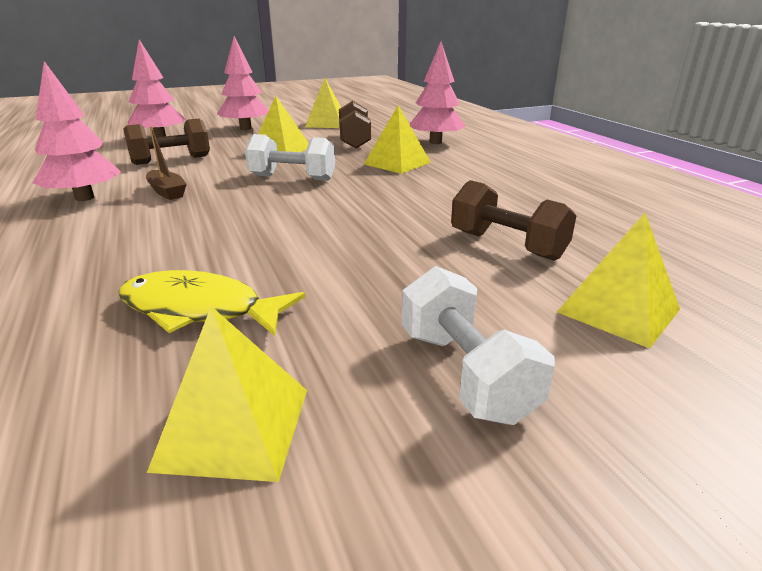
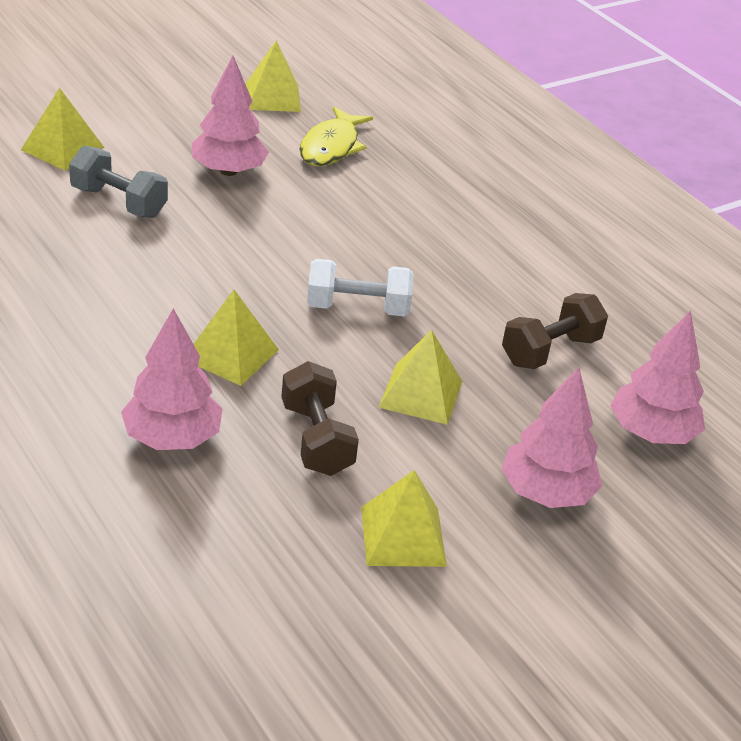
camera: 165 degrees right, 10 degrees up
(85, 198) = (551, 260): pink tree -> pink tree (228, 171)
(167, 192) = (479, 274): brown boat -> none
(199, 310) = (331, 147): yellow fish -> yellow fish turned 105 degrees clockwise
(465, 373) = (168, 116): white dumbbell -> none
(507, 245) = (118, 202): brown dumbbell -> grey dumbbell

